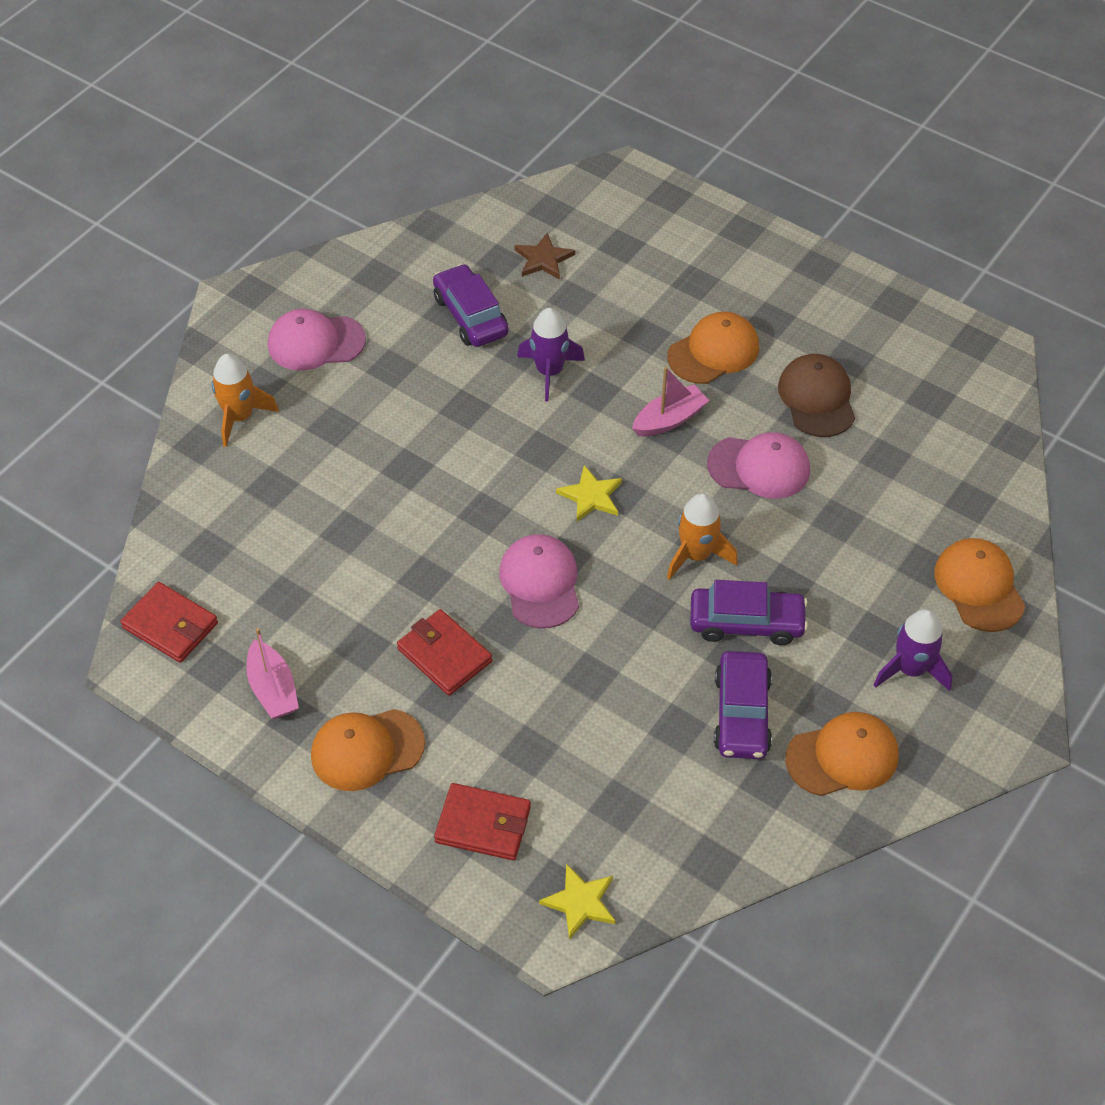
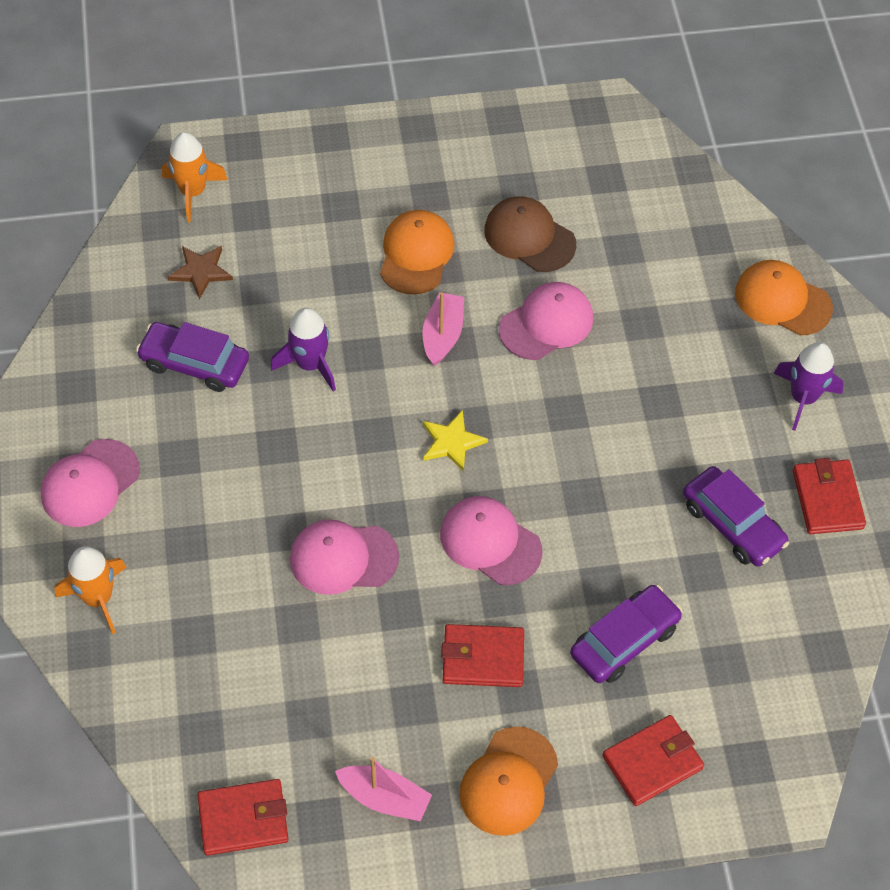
camera: 45 degrees left, 5 degrees up
(425, 514) = (343, 558): none -> pink cap
(580, 902) = (777, 758): yellow star -> none
(696, 555) = (576, 428): orange rocket -> orange rocket (193, 192)
(746, 623) = (664, 452): purple car -> purple car (624, 641)
(842, 757) = (827, 499): orange cap -> red wallet

